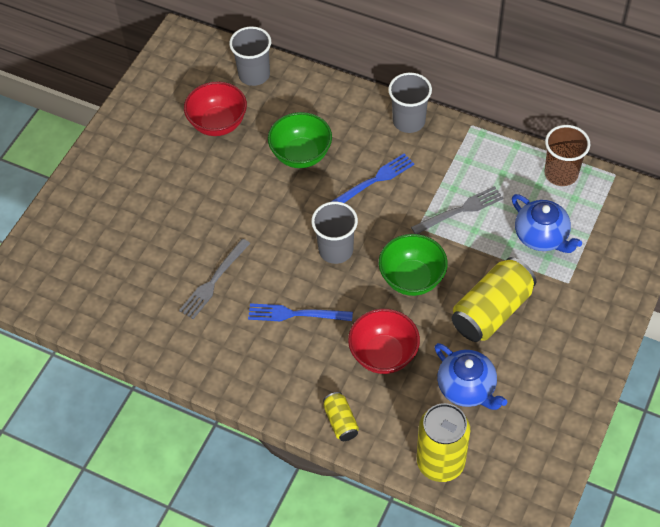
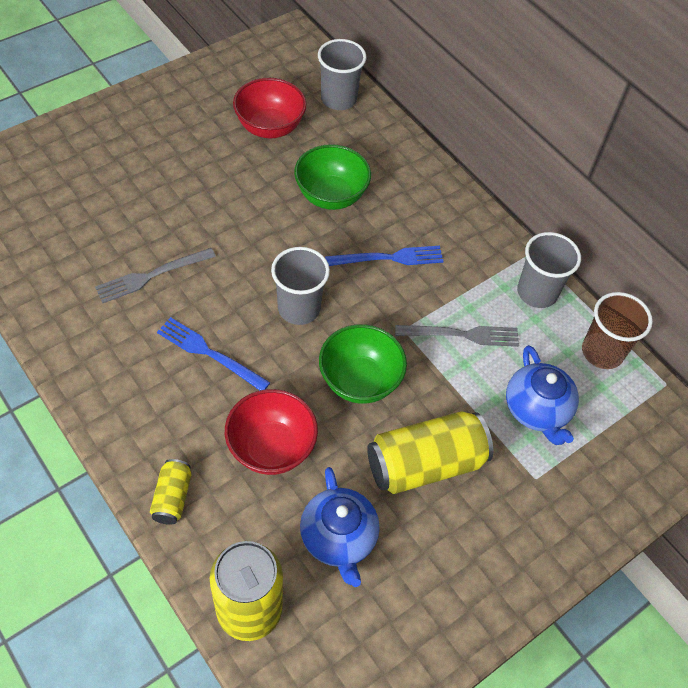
camera: 20 degrees right, 0 degrees up
(409, 121) = (466, 216): grey cup -> grey cup (537, 292)

